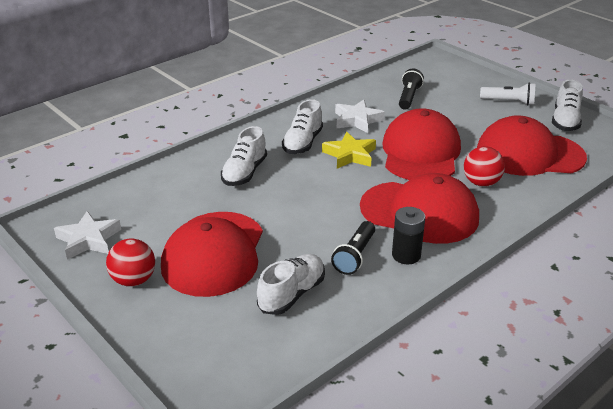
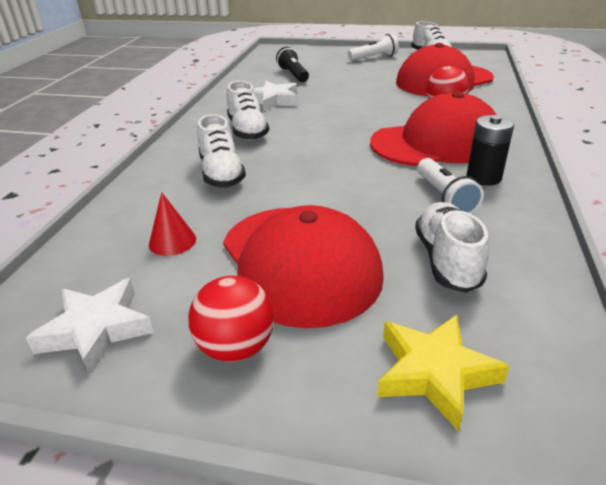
camera: 35 degrees left, 0 degrees up
(167, 208) = (172, 241): none -> red cone
(350, 155) = (307, 125): yellow star -> yellow star (434, 373)
(355, 256) = (444, 197): black flashlight -> white flashlight
(420, 152) = (364, 104): red cap -> none

